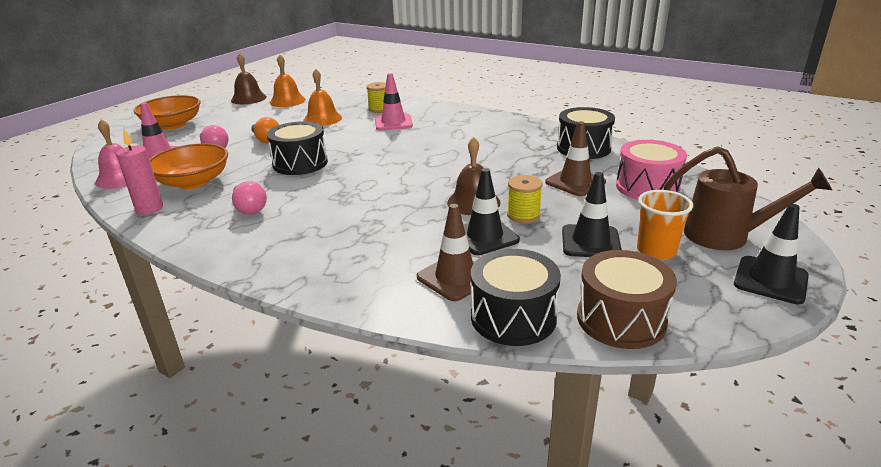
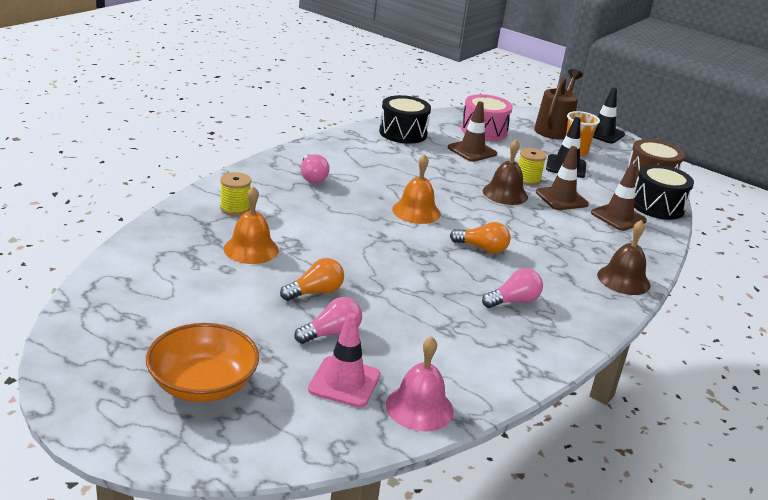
camera: 90 degrees left, 0 degrees up
(149, 209) = (513, 369): pink candle -> none
(193, 182) = (443, 343): orange bowl -> none
(248, 98) = (101, 311): brown bell -> brown bell (623, 280)
(287, 101) = (145, 274): orange bell -> orange bell (416, 211)
(300, 163) = (402, 270): black drum -> none
(344, 193) = (482, 248): none -> orange light bulb
(393, 122) = (292, 205): pink traffic cone -> none
(447, 124) = (312, 177): none -> pink light bulb
(484, 236) = (561, 198): black traffic cone -> brown traffic cone

